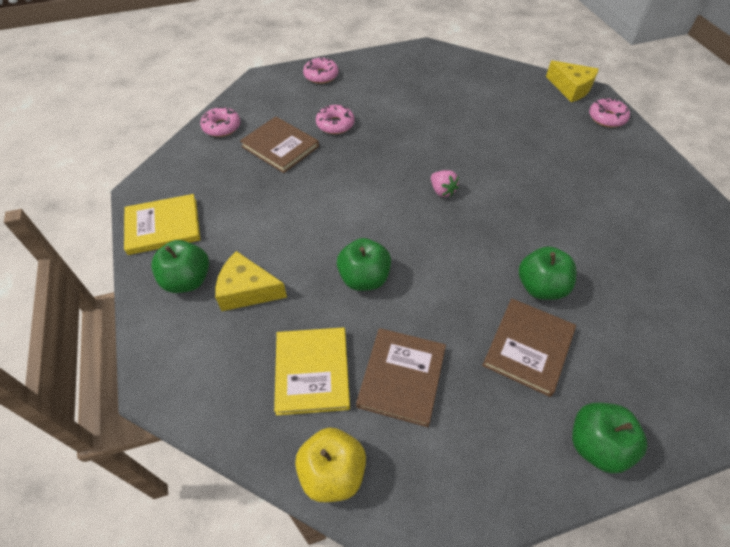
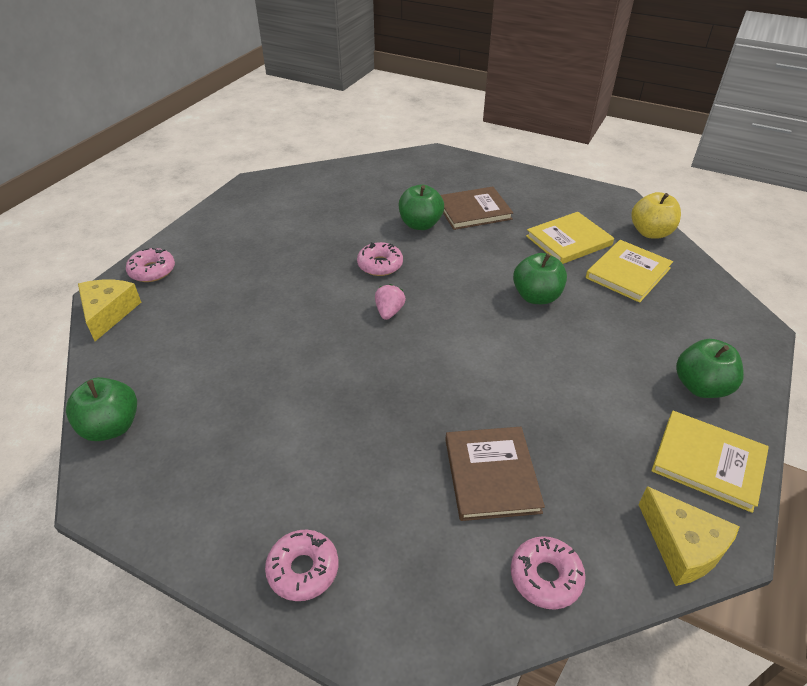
camera: 135 degrees left, 10 degrees down
(247, 290) = (645, 345): yellow cheese -> yellow cheese (682, 546)
(335, 124) = (392, 457): pink donut -> pink donut (380, 265)
(401, 377) = (569, 240): brown book -> yellow book
(596, 445) = (495, 173): green apple -> green apple (111, 427)

